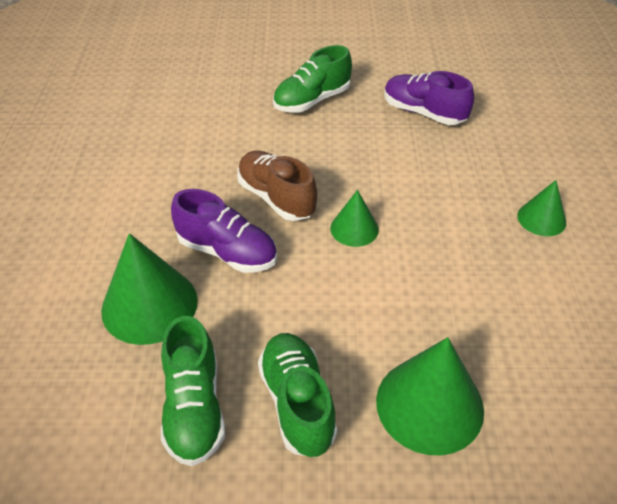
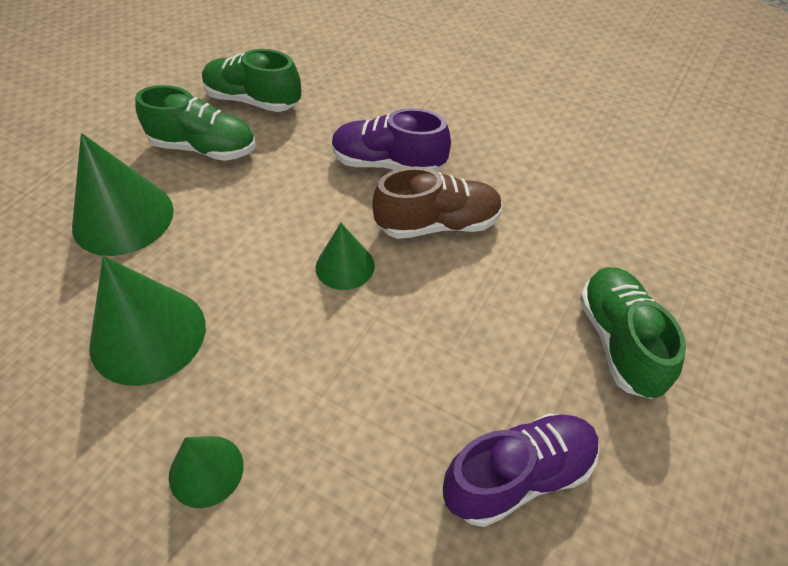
camera: 120 degrees right, 5 degrees up
(149, 305) = (365, 104): green cone -> green cone (148, 335)
(227, 252) = (388, 163): purple shoe -> purple shoe turned 45 degrees clockwise

